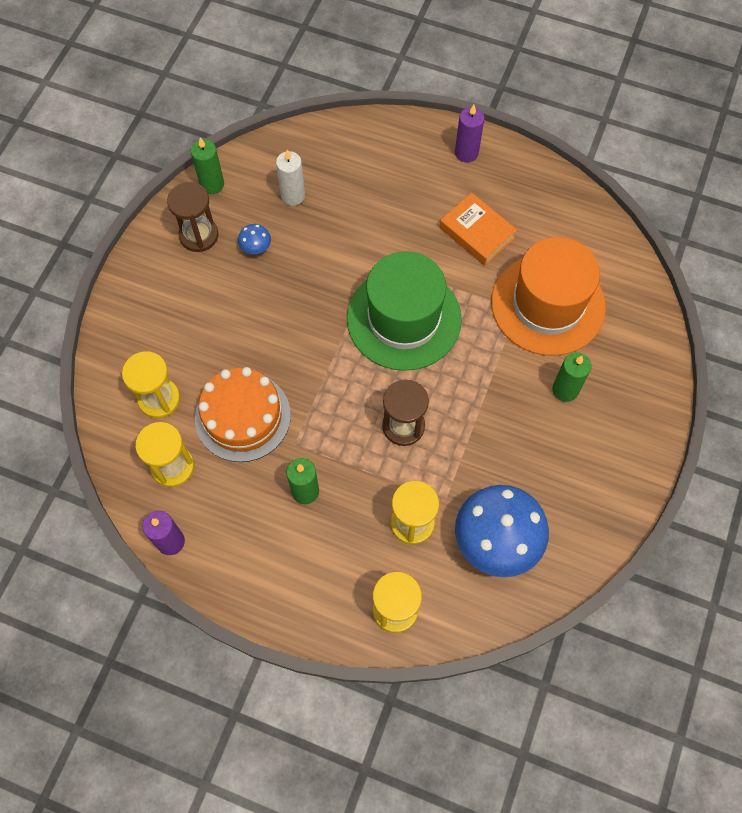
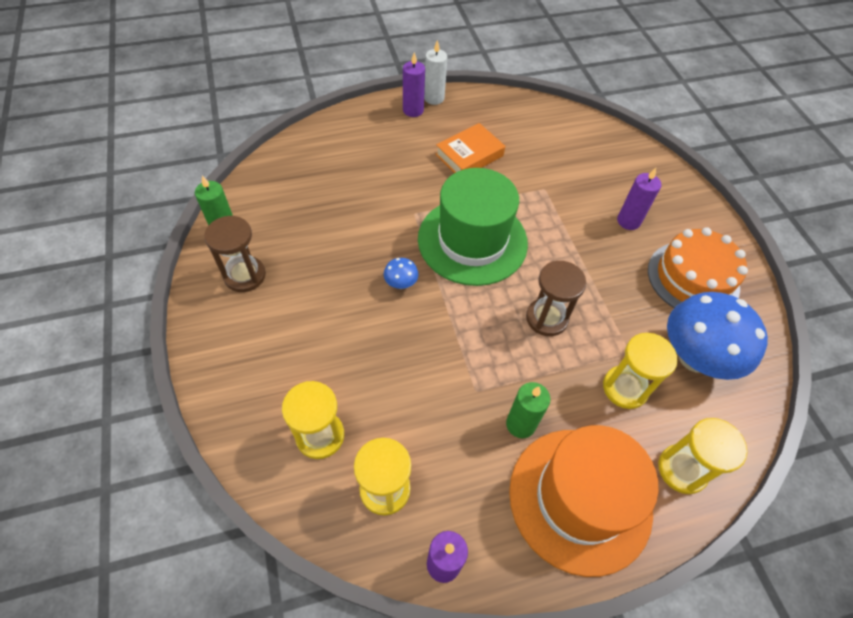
camera: 40 degrees left, 10 degrees down
(243, 416) = (411, 398): orange cake -> orange cake (693, 278)
(256, 248) = (306, 257): blue mushroom -> blue mushroom (401, 284)
(293, 196) = (304, 203): white candle -> white candle (434, 98)
(477, 233) = (469, 155): orange book -> orange book turned 45 degrees counterclockwise
(548, 304) = (561, 174): orange hat -> orange hat (580, 499)
(565, 390) = (628, 221): green candle -> purple candle

